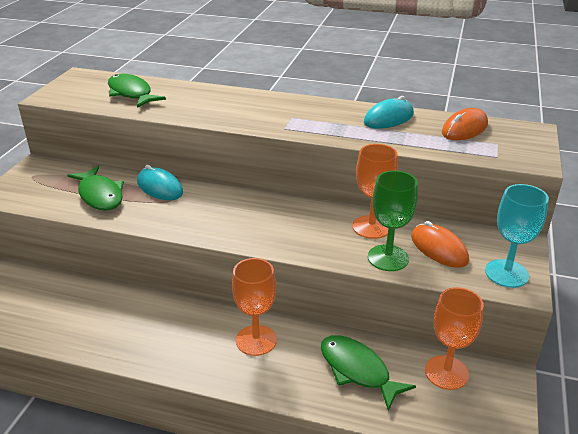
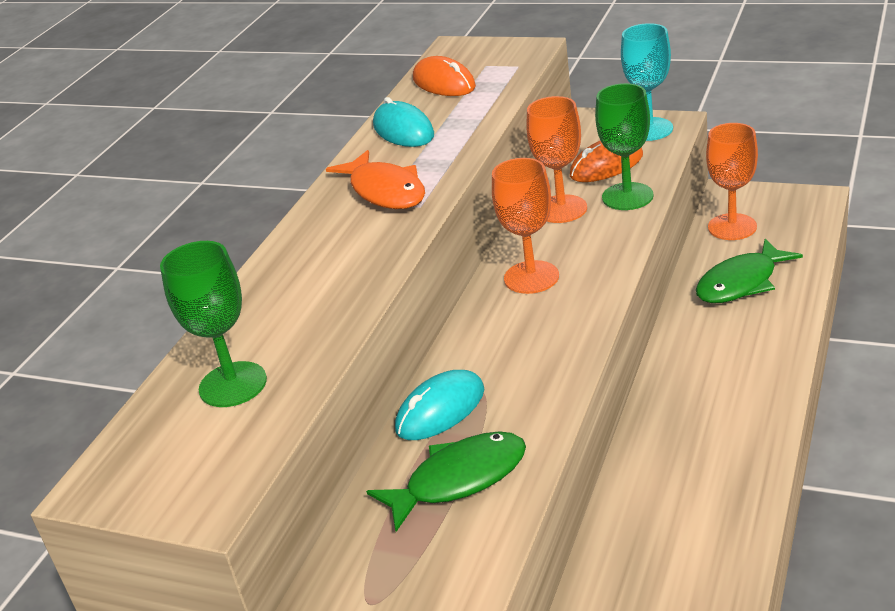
camera: 80 degrees left, 0 degrees up
(131, 93) = (233, 384): green fish -> green goblet
(256, 340) = (703, 362): orange goblet -> orange goblet (531, 277)
(306, 117) = (385, 191): none -> orange fish

